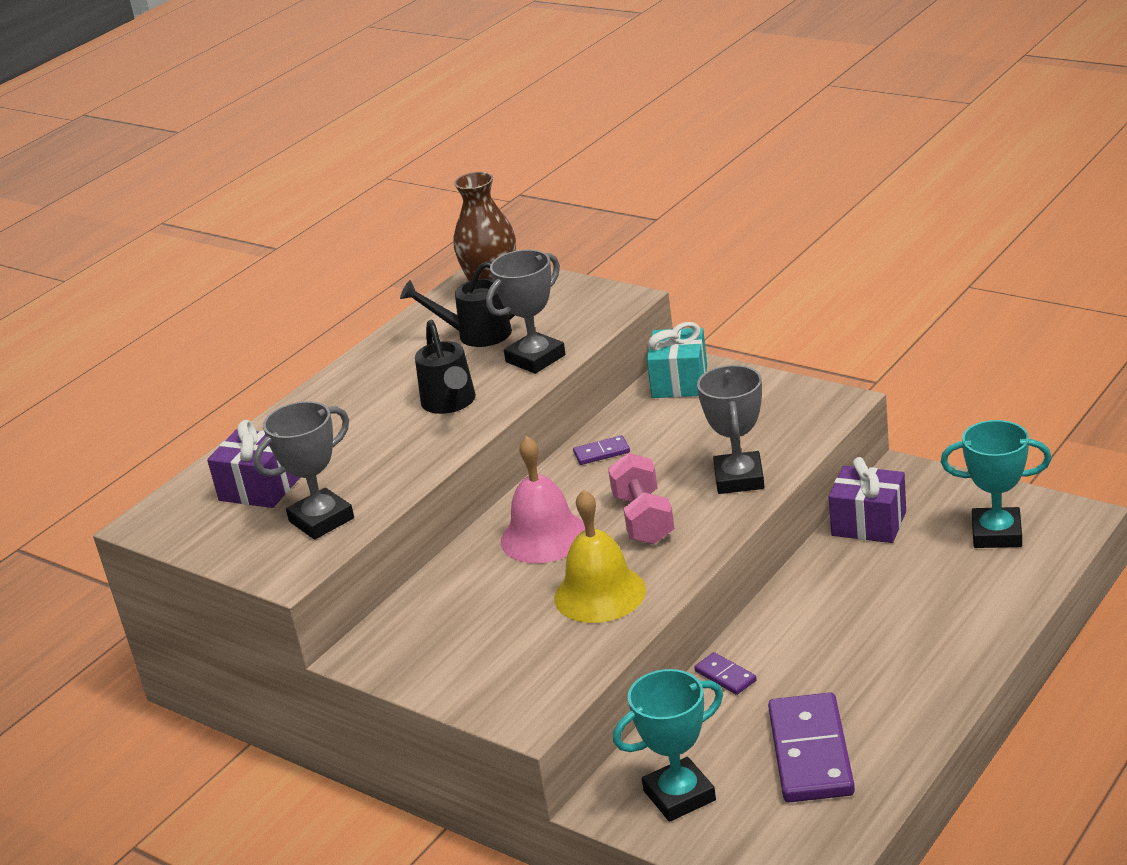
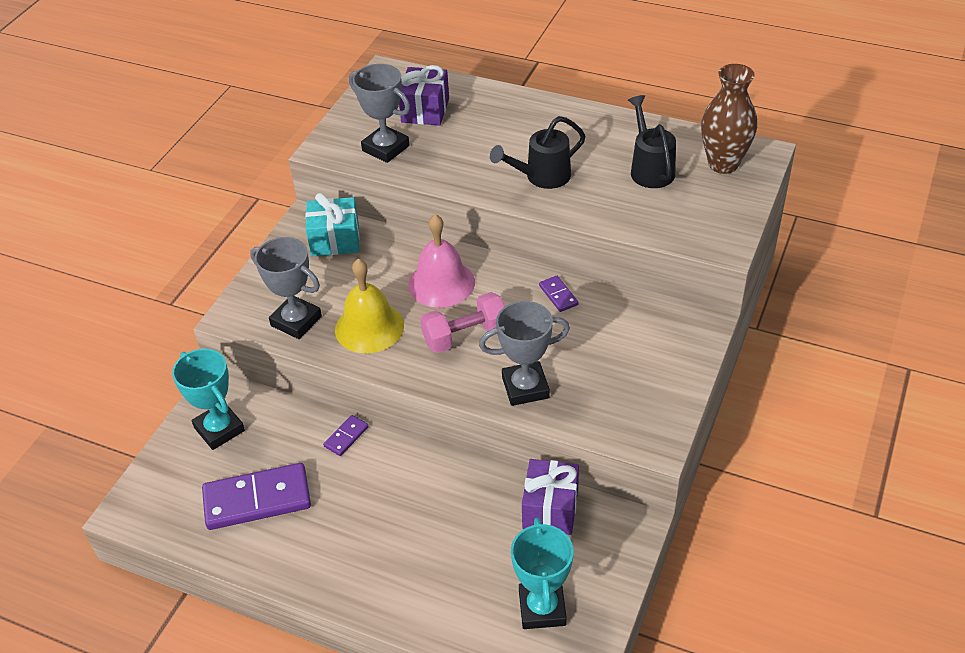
camera: 75 degrees right, 15 degrees up
(535, 358) = (614, 210): grey trophy -> grey trophy (296, 321)
(679, 382) = (675, 326): turquoise gift -> turquoise gift (335, 240)

